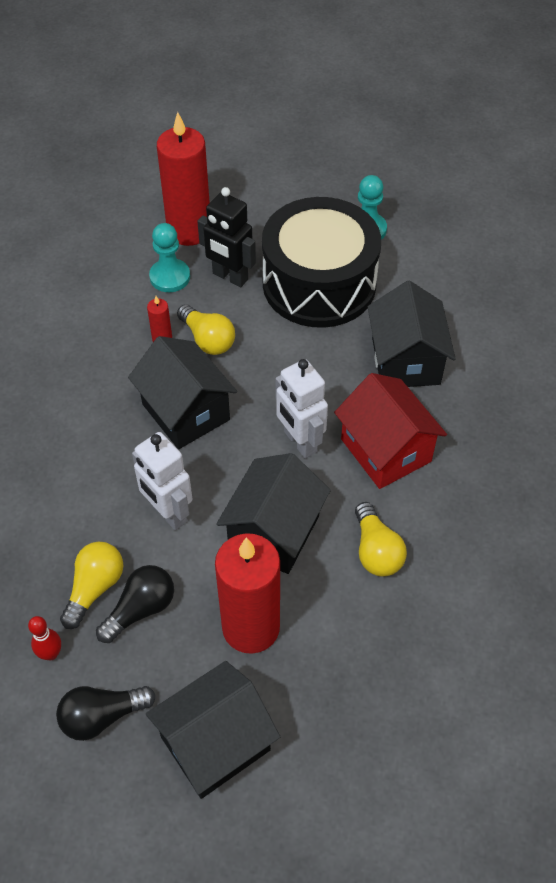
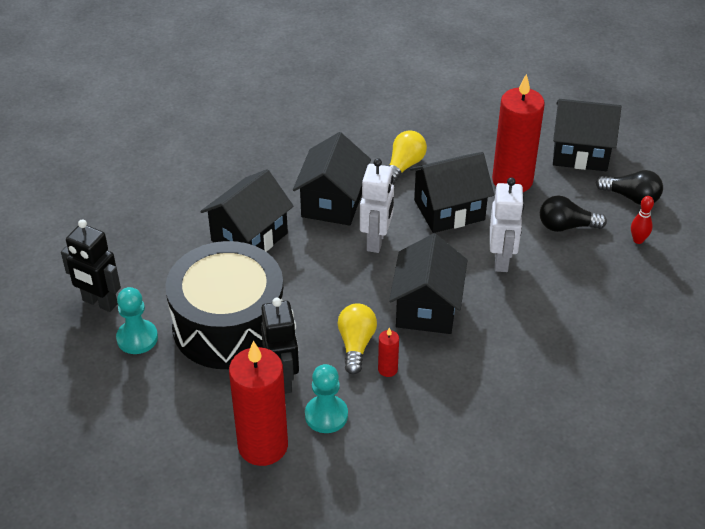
camera: 135 degrees left, 10 degrees down
(94, 588) = (584, 253): yellow light bulb -> none
(385, 450) = (332, 203): red house -> black house
(429, 231) = (99, 302): none -> black robot

